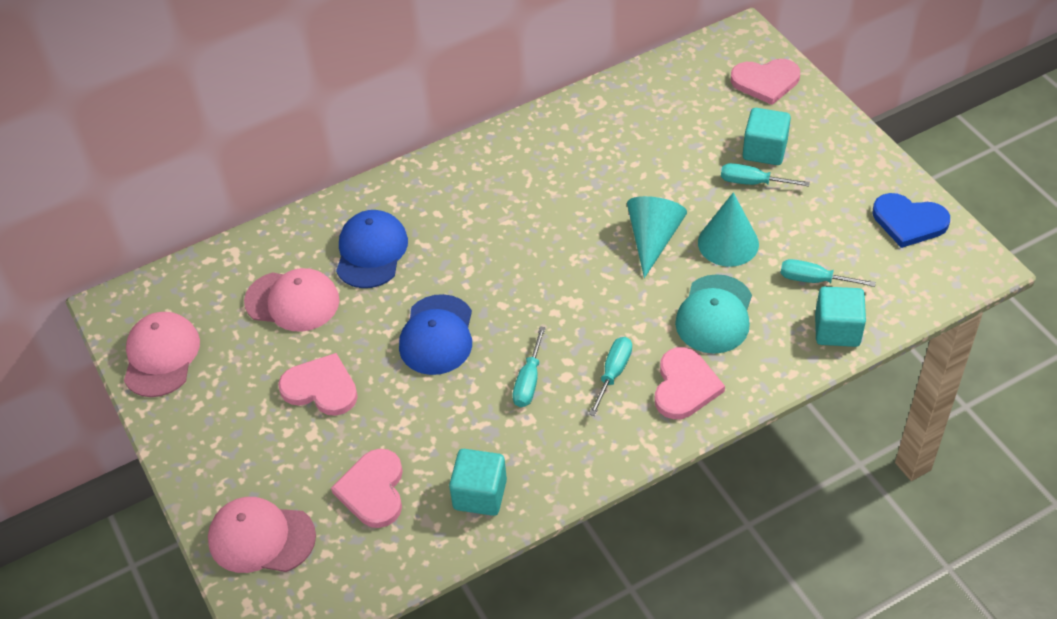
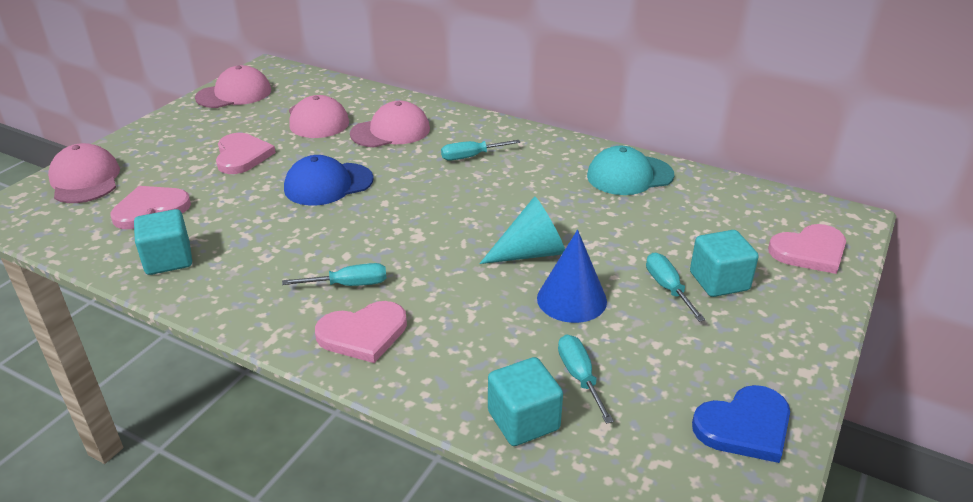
camera: 55 degrees right, 15 degrees down
(371, 252) = (391, 131): blue cap -> pink cap
(529, 381) = (309, 242): turquoise screwdriver -> turquoise screwdriver (471, 156)
(714, 314) = (470, 322): turquoise cap -> turquoise cap (629, 176)
(728, 243) = (571, 299): turquoise cone -> blue cone
(765, 82) = (809, 251): pink heart -> pink heart turned 75 degrees counterclockwise
(909, 221) = (744, 426): blue heart -> blue heart turned 105 degrees counterclockwise

